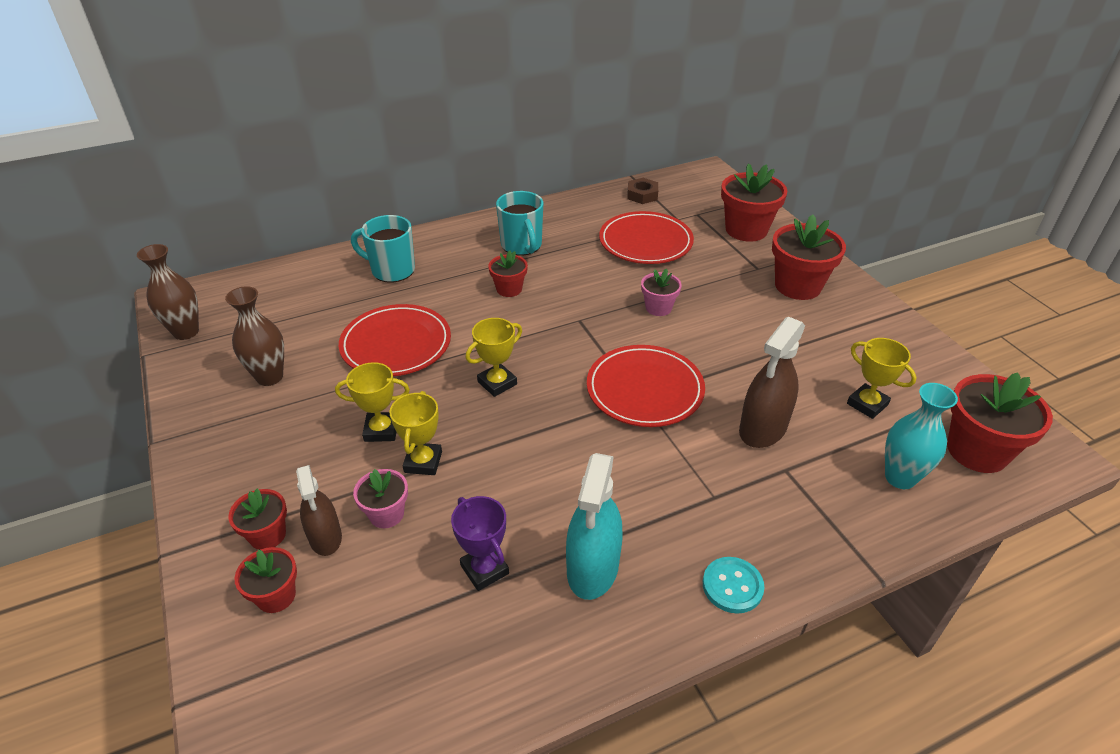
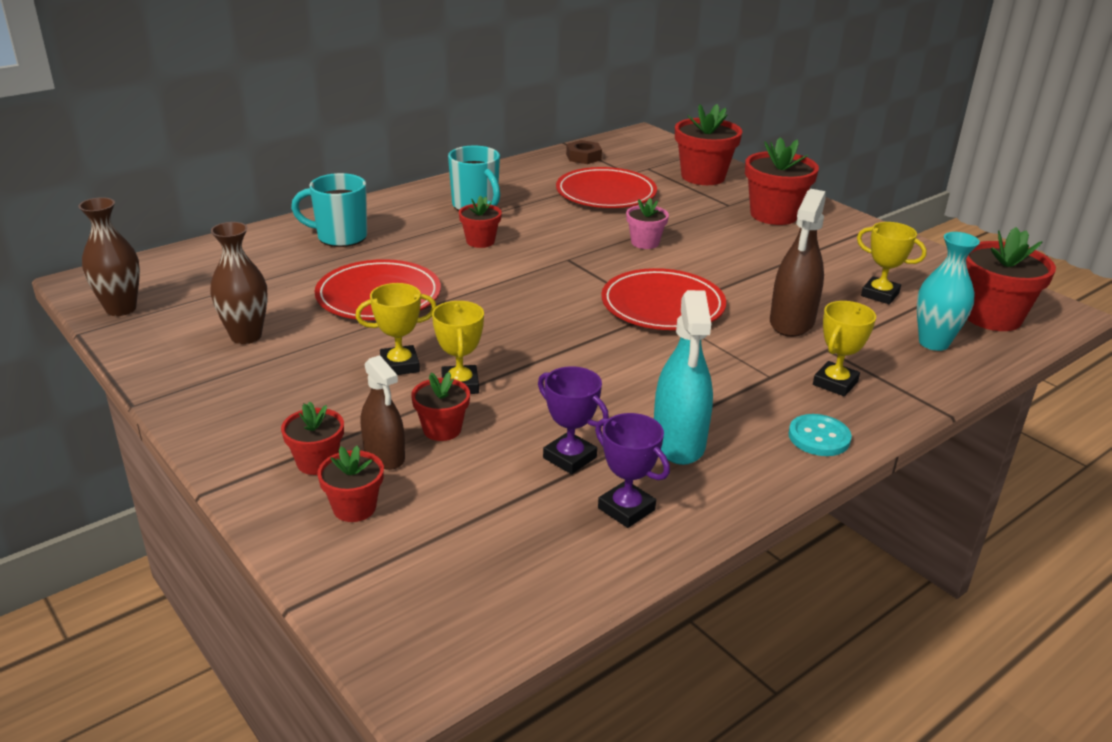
camera: 15 degrees left, 10 degrees down
(386, 514) = (442, 429): pink flower pot -> red flower pot
(497, 383) = (507, 316): yellow trophy -> yellow trophy (835, 383)
(511, 645) = (626, 509): none -> purple trophy

